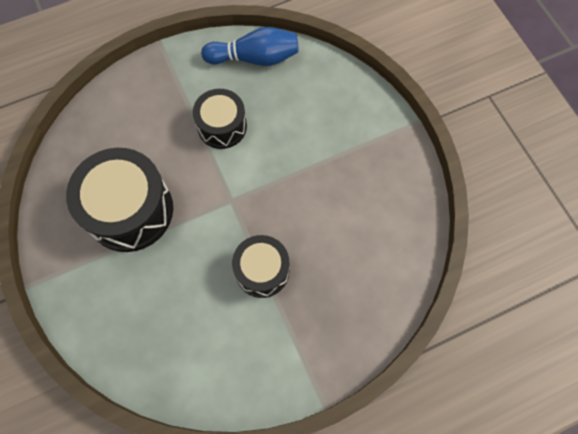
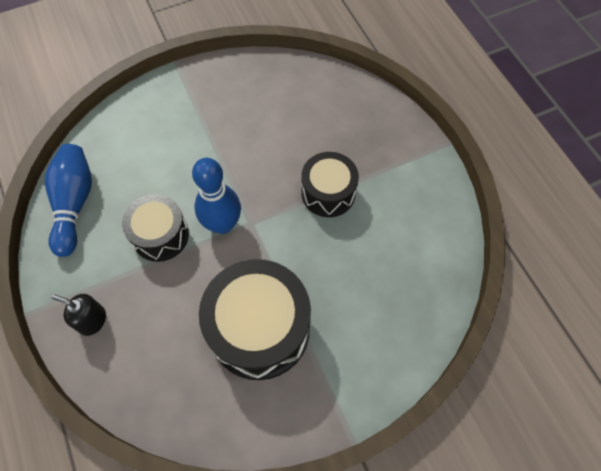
camera: 90 degrees left, 5 degrees down
(149, 85) = (92, 320): none -> black soap dispenser
(231, 176) = (222, 224): none -> blue bowling pin

